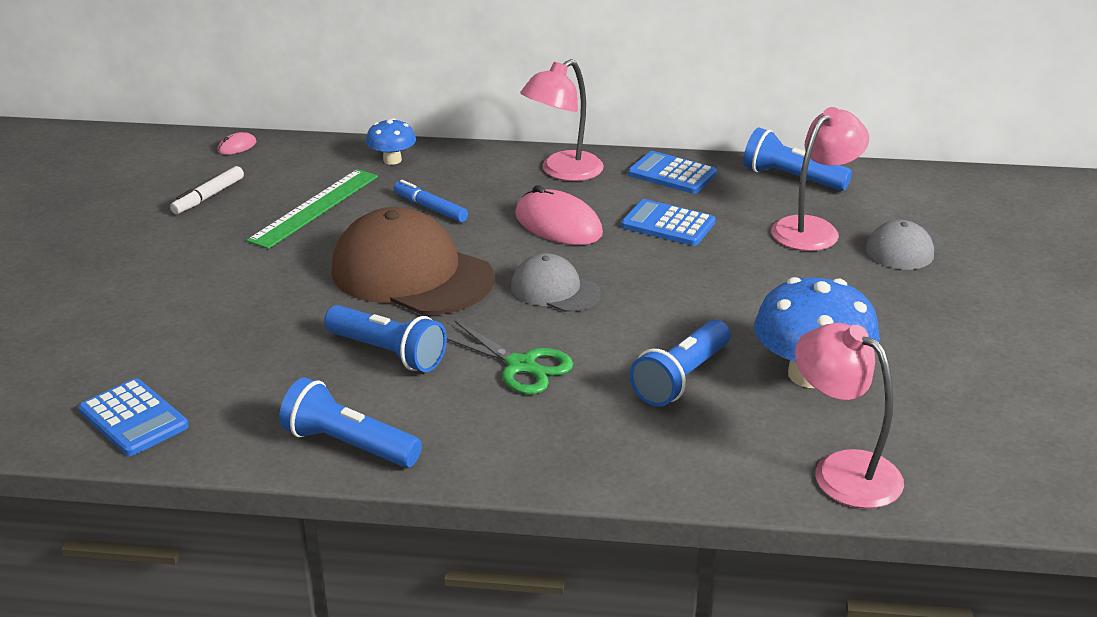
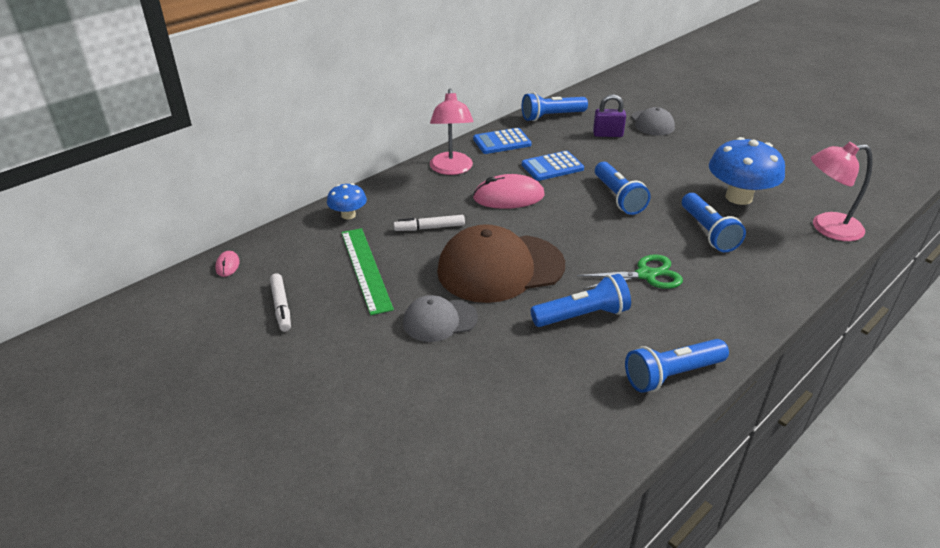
camera: 50 degrees left, 5 degrees up
(133, 418) = (549, 464): blue calculator -> none
(430, 208) = (429, 228): blue marker -> white marker
(555, 290) = (578, 229): grey cap -> grey cap (440, 320)
(666, 290) = (618, 197): none -> blue flashlight
(813, 229) = (607, 134): pink lamp -> purple padlock

